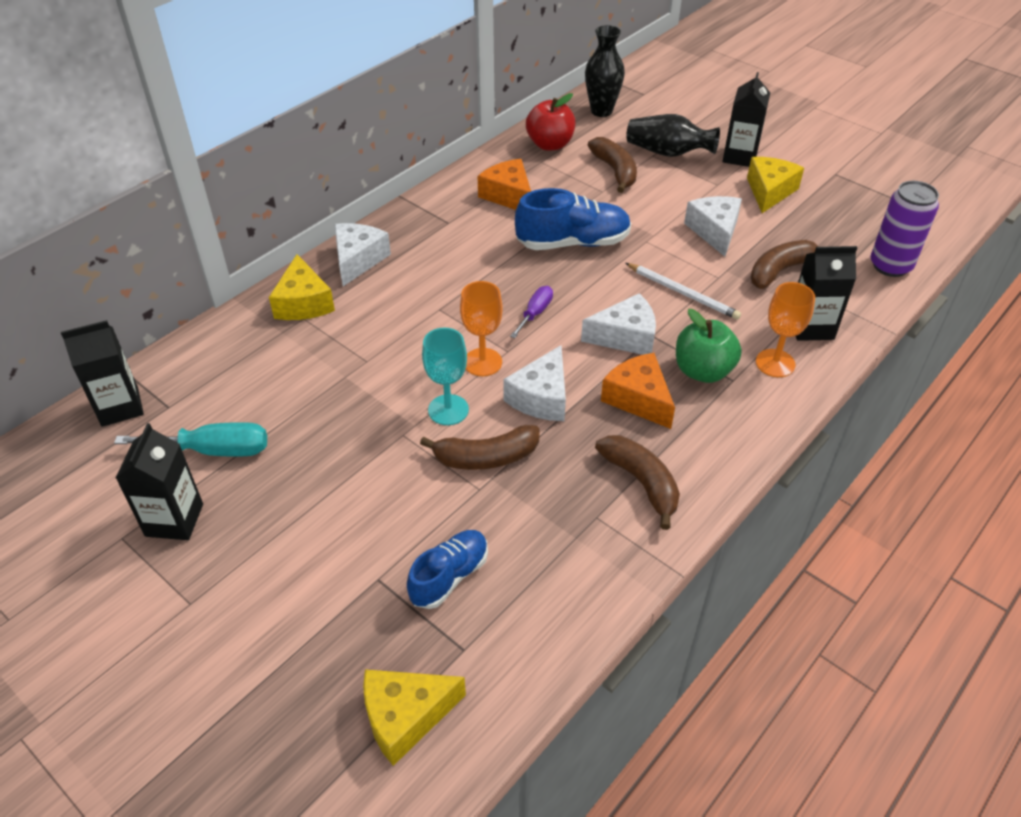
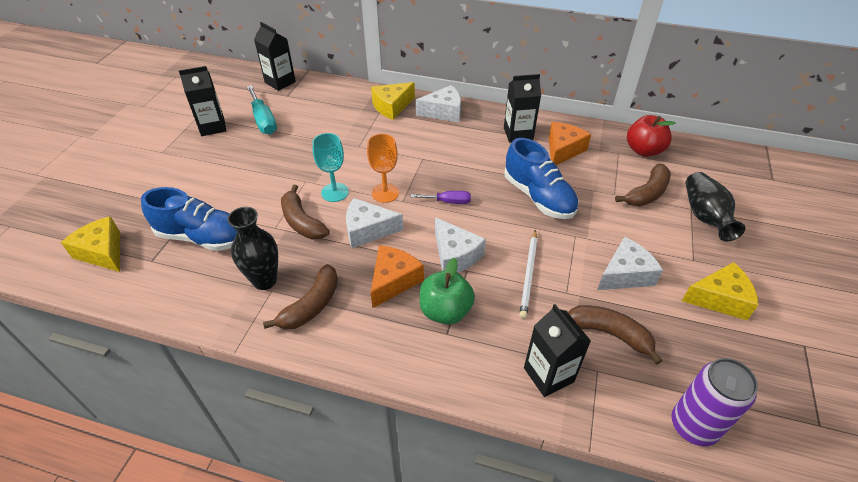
camera: 65 degrees right, 0 degrees up
(449, 576) = (202, 237): blue shoe -> blue shoe, size x1.56
(601, 111) = (718, 163): black vase -> black vase (265, 280)
(740, 156) = (751, 264): black carton -> black carton (518, 134)
(775, 363) = (484, 358): orange goblet -> none

